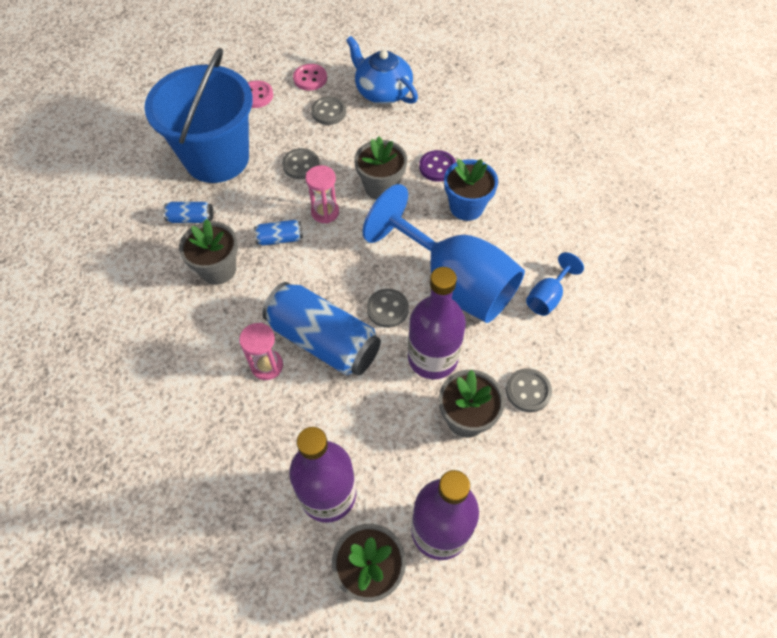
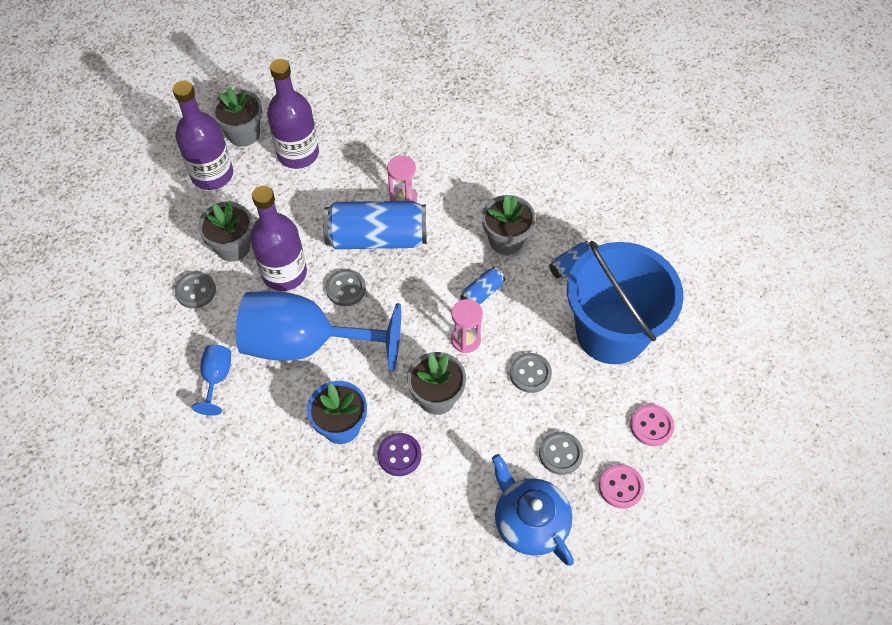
camera: 145 degrees right, 0 degrees up
(382, 91) = (530, 521): blue teapot -> blue teapot turned 135 degrees counterclockwise

